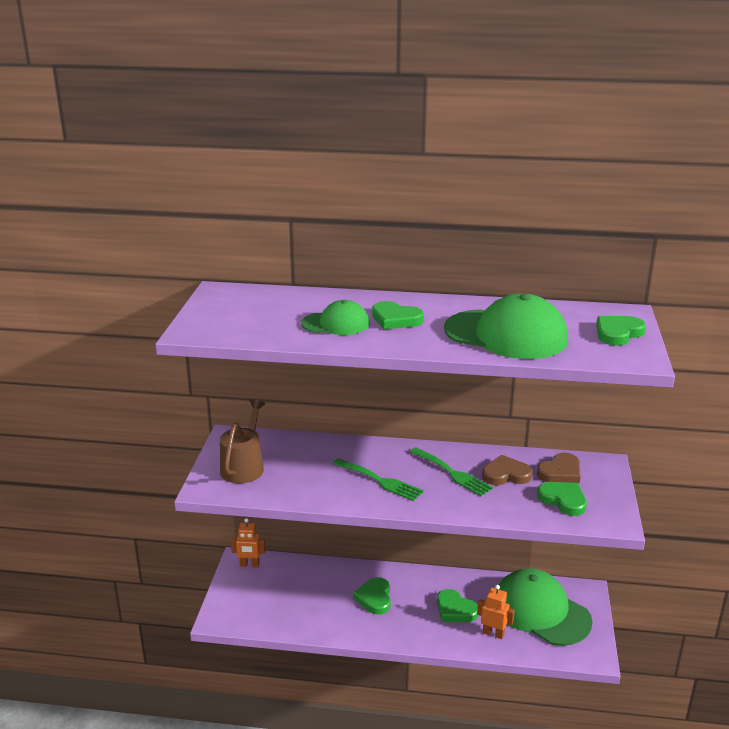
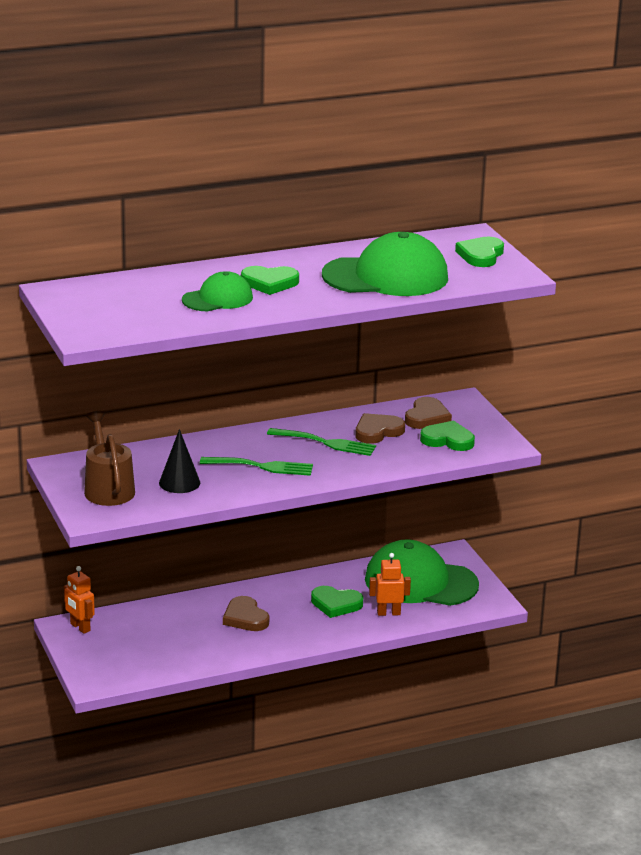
camera: 30 degrees left, 0 degrees up
(249, 565) = (80, 627): orange robot -> orange robot turned 75 degrees clockwise
(302, 477) = (179, 482): none -> black cone
(374, 598) = (245, 618): green heart -> brown heart

